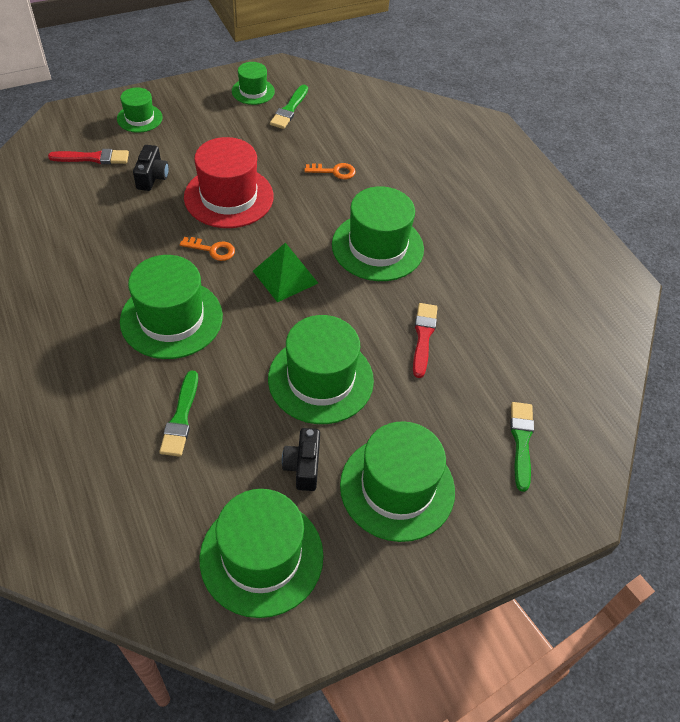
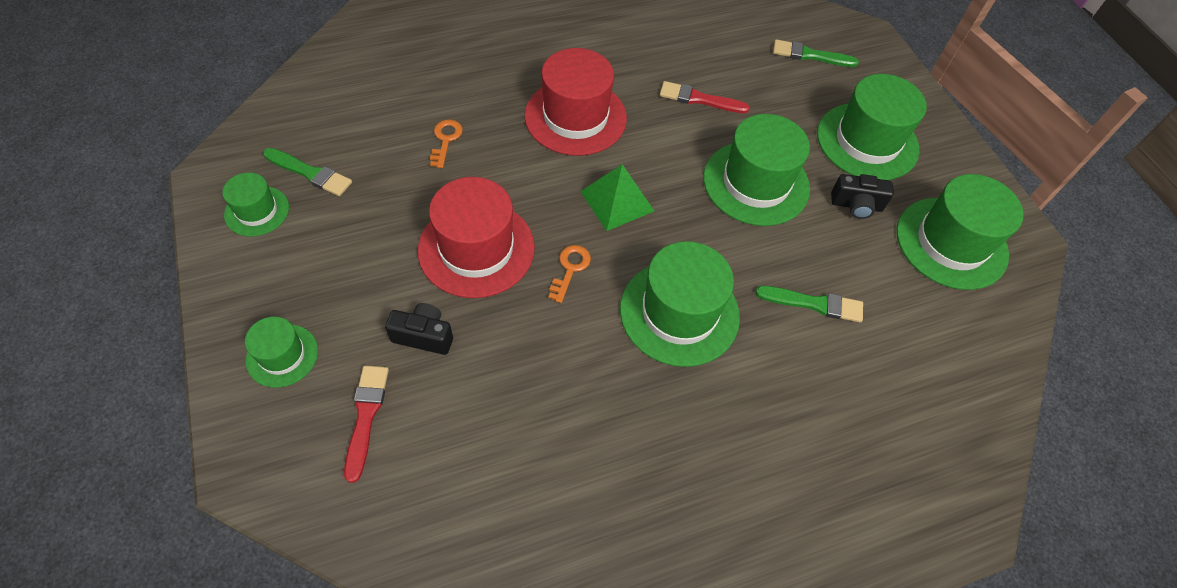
camera: 85 degrees left, 5 degrees up
(377, 247) = (575, 117): green hat -> red hat

